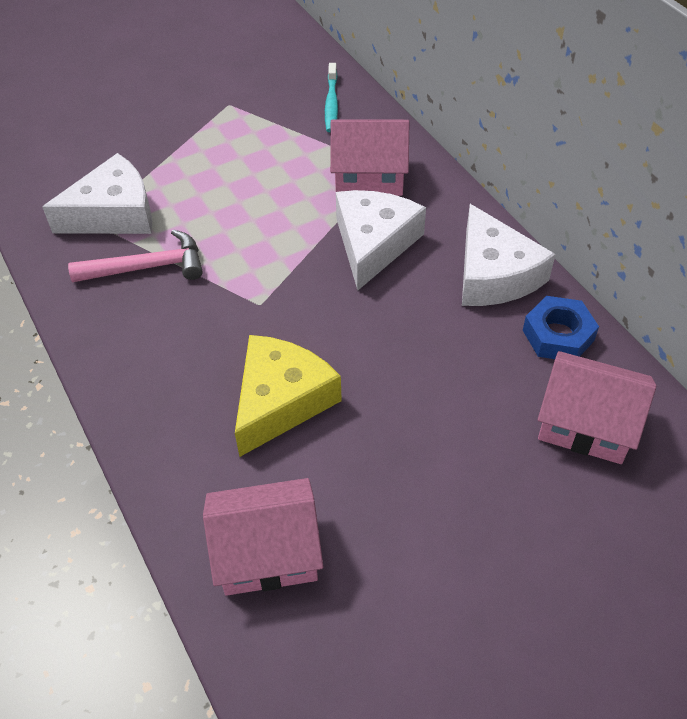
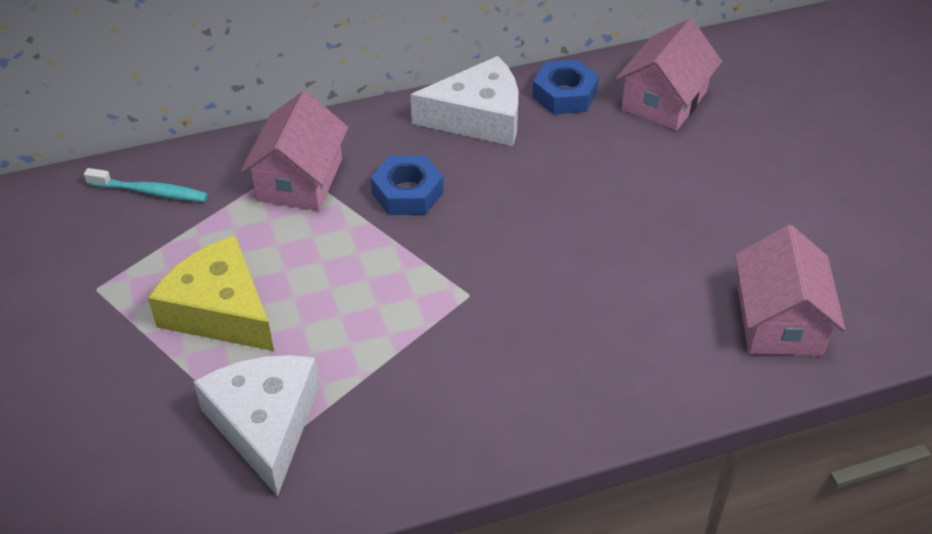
camera: 80 degrees left, 5 degrees down
(148, 267) = (378, 392): pink hammer -> none
(281, 401) = (606, 292): yellow cheese -> yellow cheese (220, 310)
(373, 244) = (407, 193): white cheese -> blue nut

